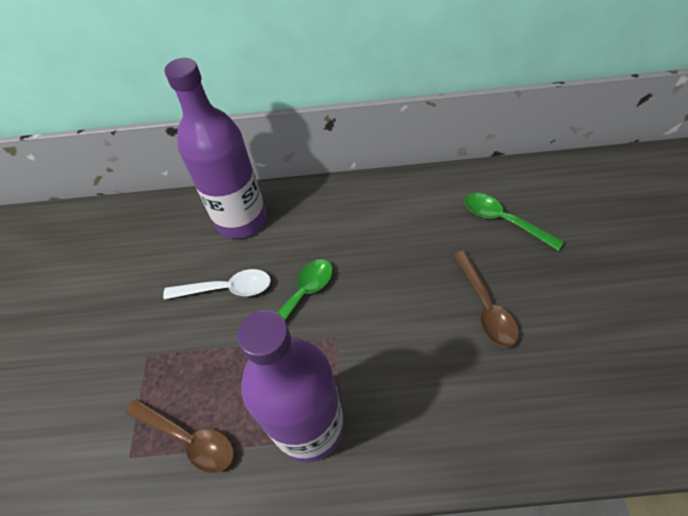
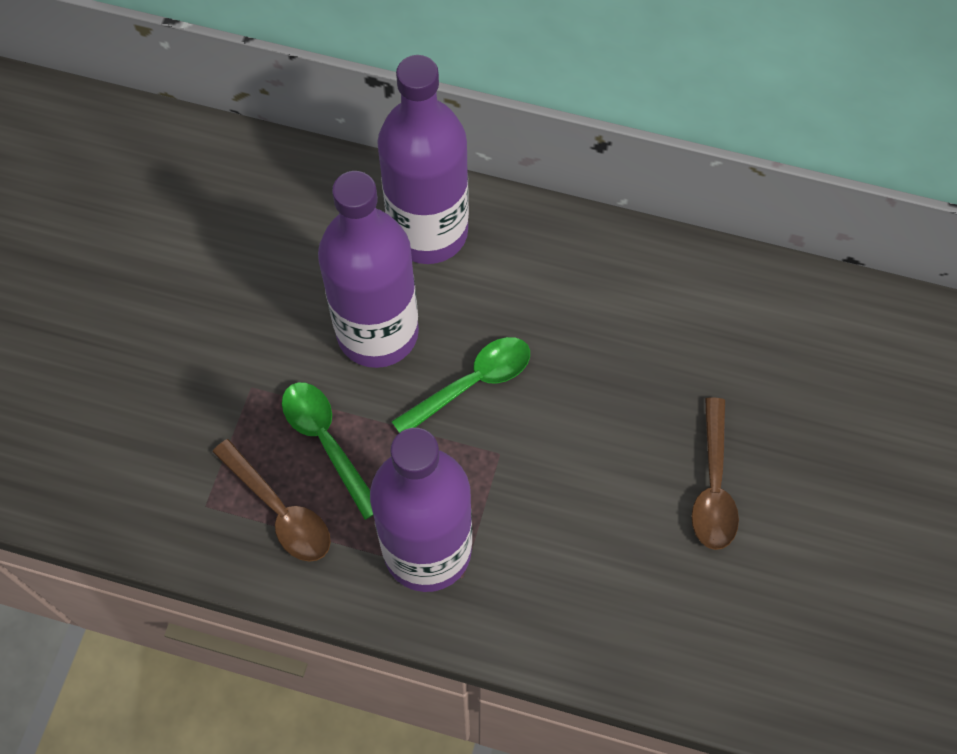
camera: 15 degrees right, 10 degrees up
(226, 289) = (377, 332): white spoon -> purple bottle
(503, 221) = (803, 374): green spoon -> green spoon (326, 442)

